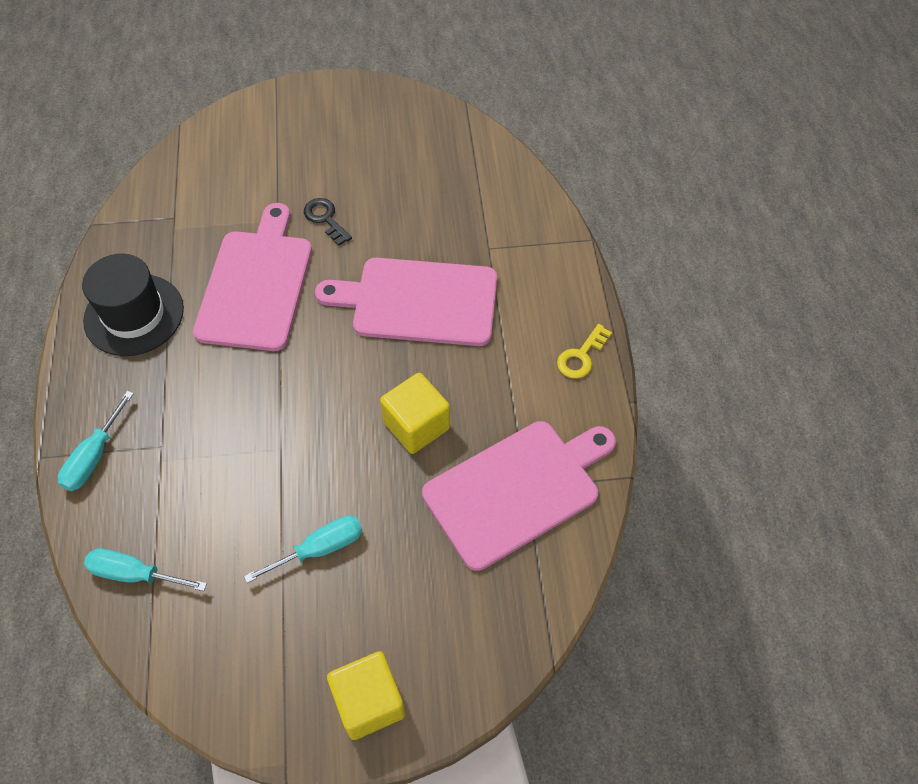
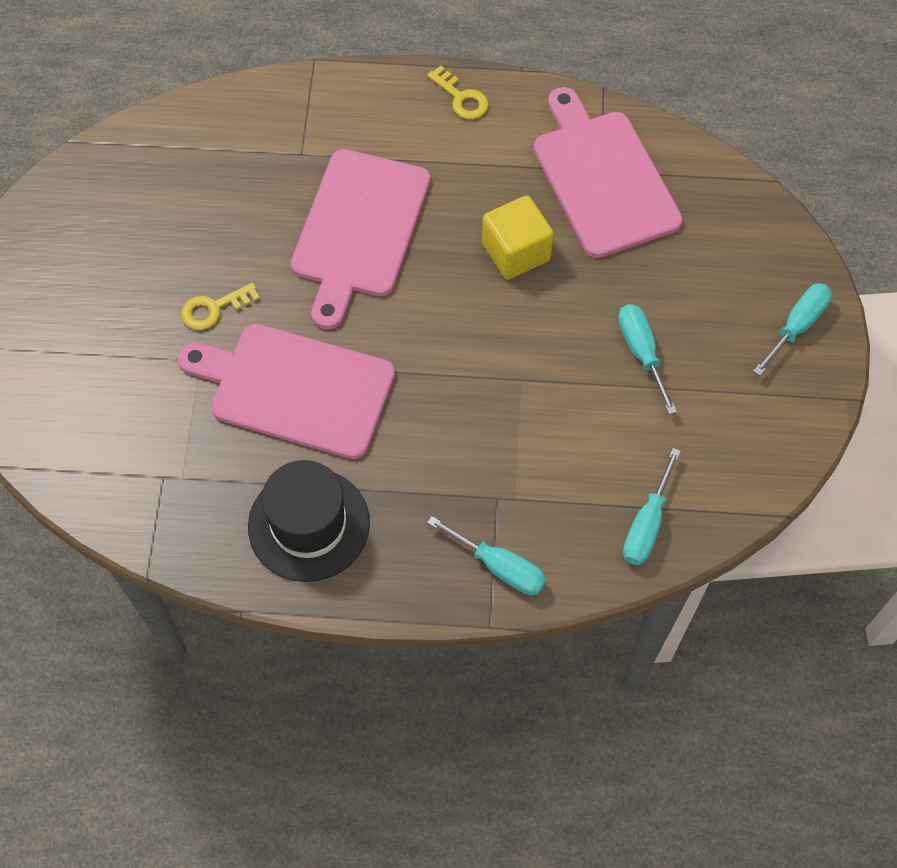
camera: 80 degrees left, 5 degrees up
(325, 219) = (214, 308): black key -> yellow key
(369, 702) = (797, 326): yellow cube -> turquoise screwdriver

